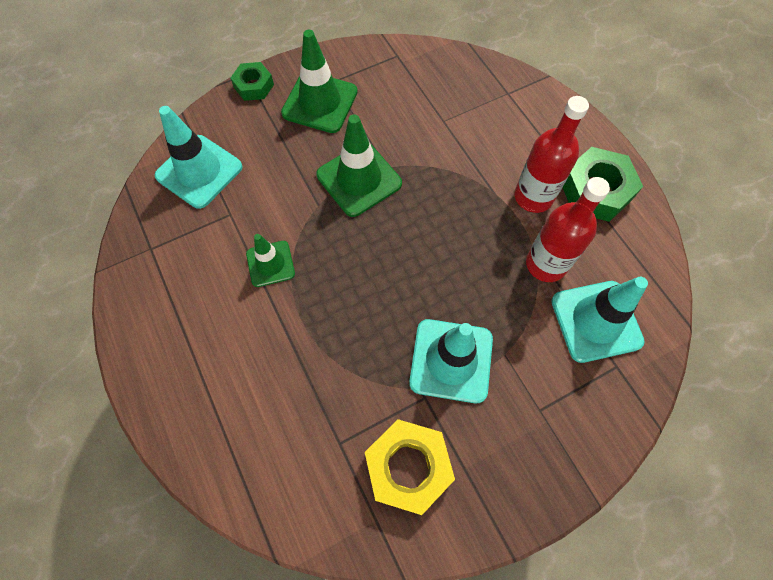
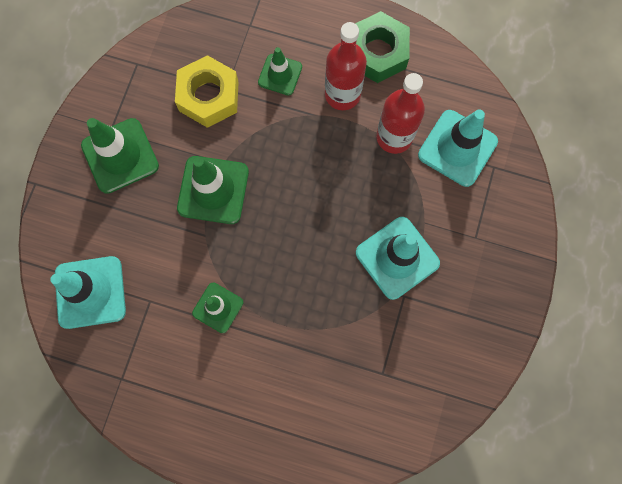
camera: 45 degrees left, 10 degrees up
(254, 86) = (53, 188): green nut -> none
(408, 467) = (434, 347): yellow nut -> yellow nut (209, 96)
(496, 143) = (280, 75): none -> green traffic cone

